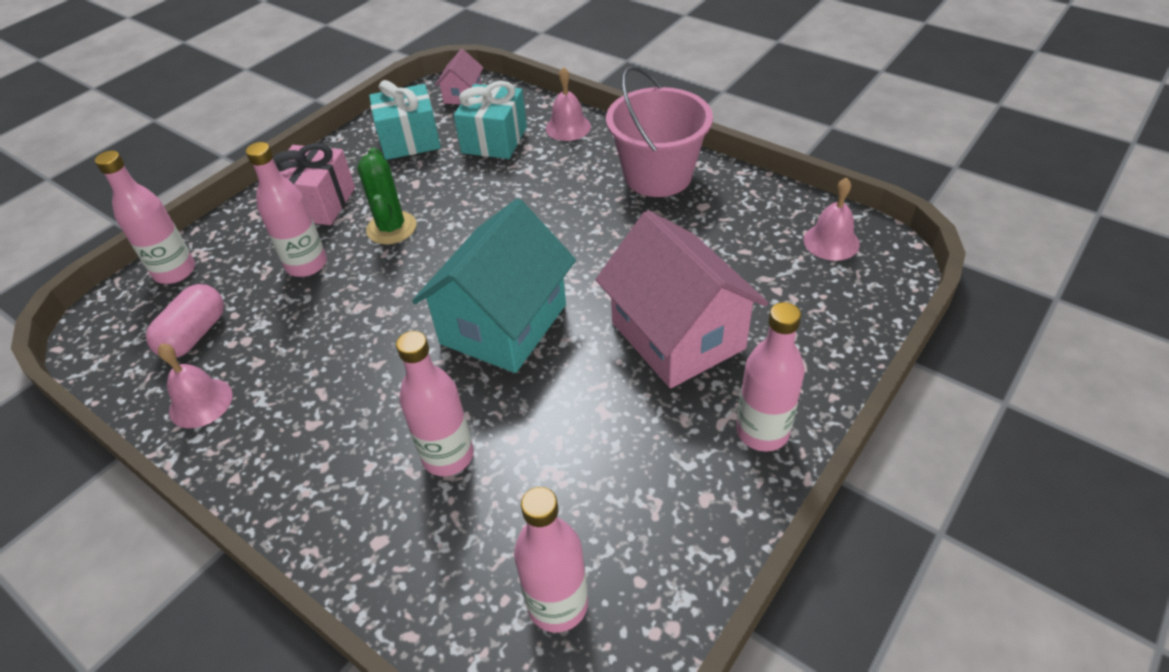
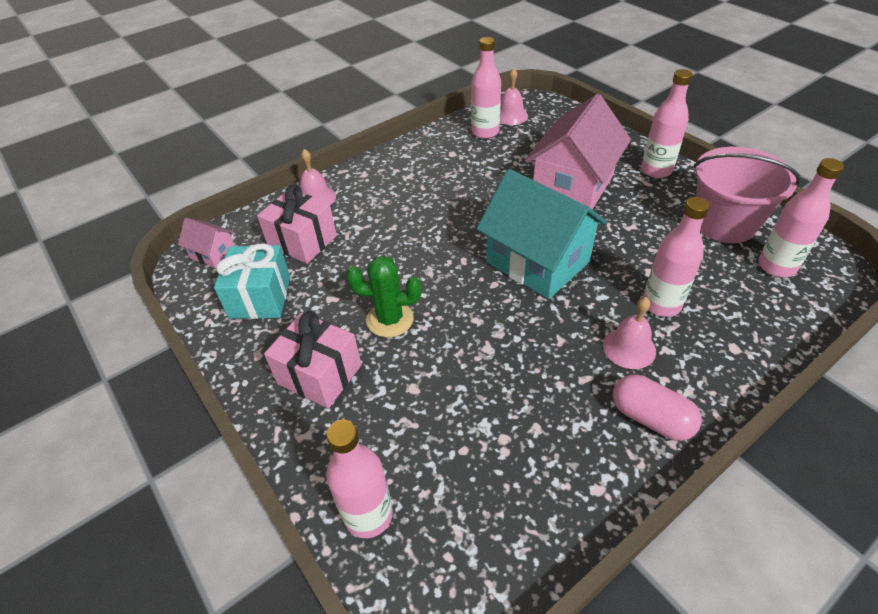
camera: 75 degrees left, 0 degrees up
(195, 335) = (482, 486): pink capsule -> pink capsule (650, 418)
(200, 402) = (580, 475): pink bell -> pink bell (629, 348)
(306, 264) = (412, 386): pink bottle -> pink bottle (485, 132)
(494, 140) = (302, 241): turquoise gift -> pink gift
(658, 176) = (408, 165): pink bucket -> pink bucket (724, 223)
(677, 335) = (572, 186): pink house -> pink house turned 45 degrees counterclockwise

